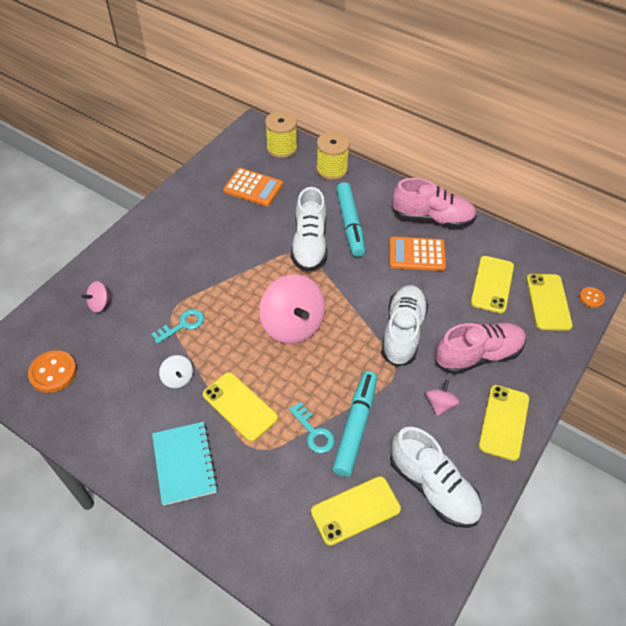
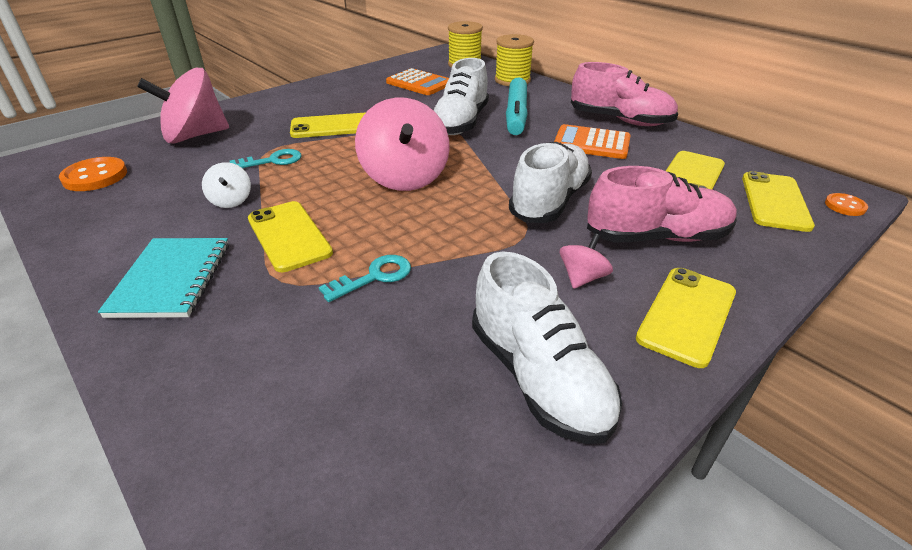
camera: 15 degrees right, 15 degrees down
(99, 304) = (195, 136): pink spinning top -> pink spinning top, size x2.15
(313, 432) = (374, 277): turquoise key -> turquoise key turned 105 degrees counterclockwise
(355, 426) = (440, 281): turquoise marker -> none
(355, 510) = (389, 382): yellow phone -> yellow phone (332, 126)

